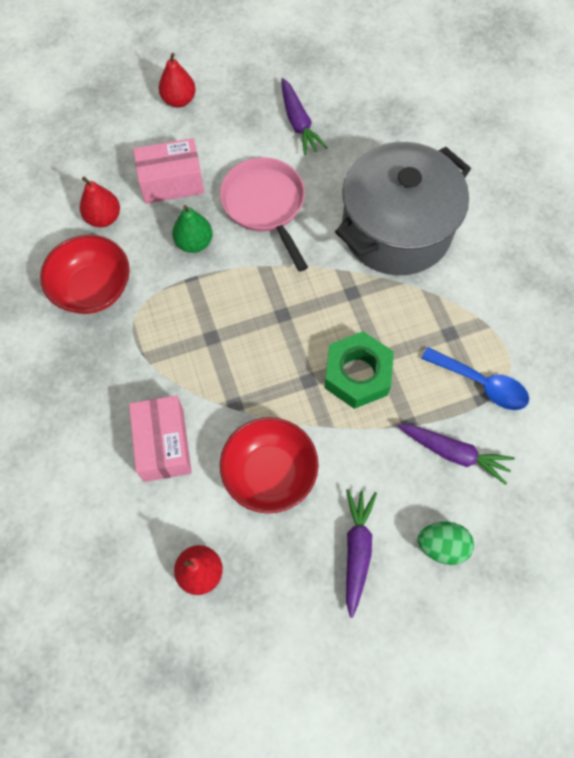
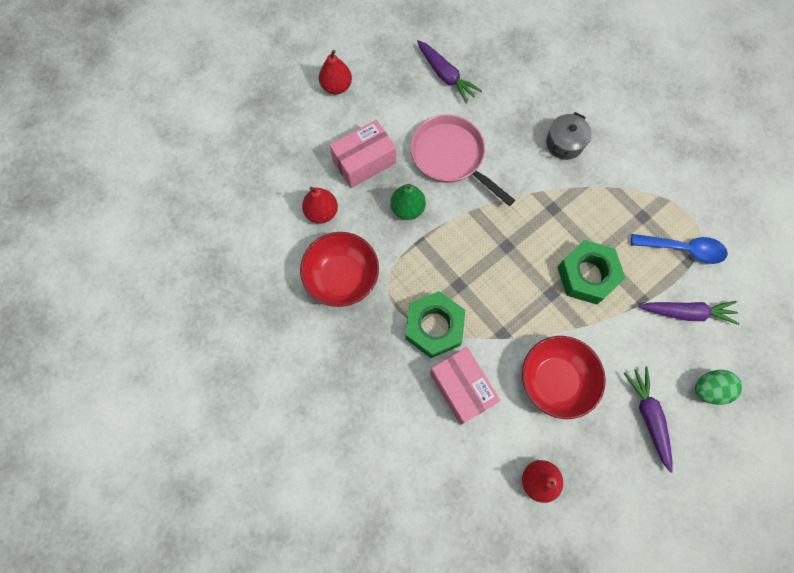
camera: 20 degrees left, 5 degrees up
(164, 371) = (434, 327): none -> green nut
(396, 230) = (564, 143): grey pot -> grey pot, size x0.40

